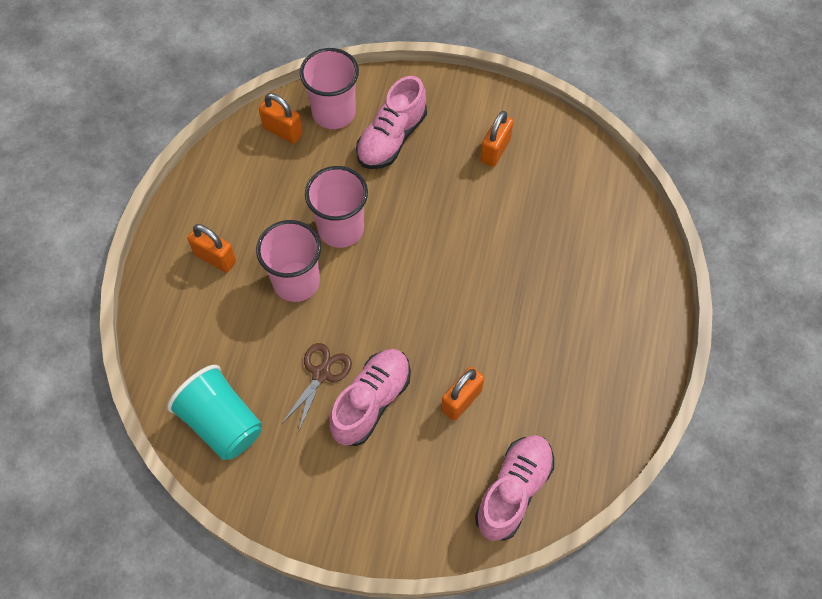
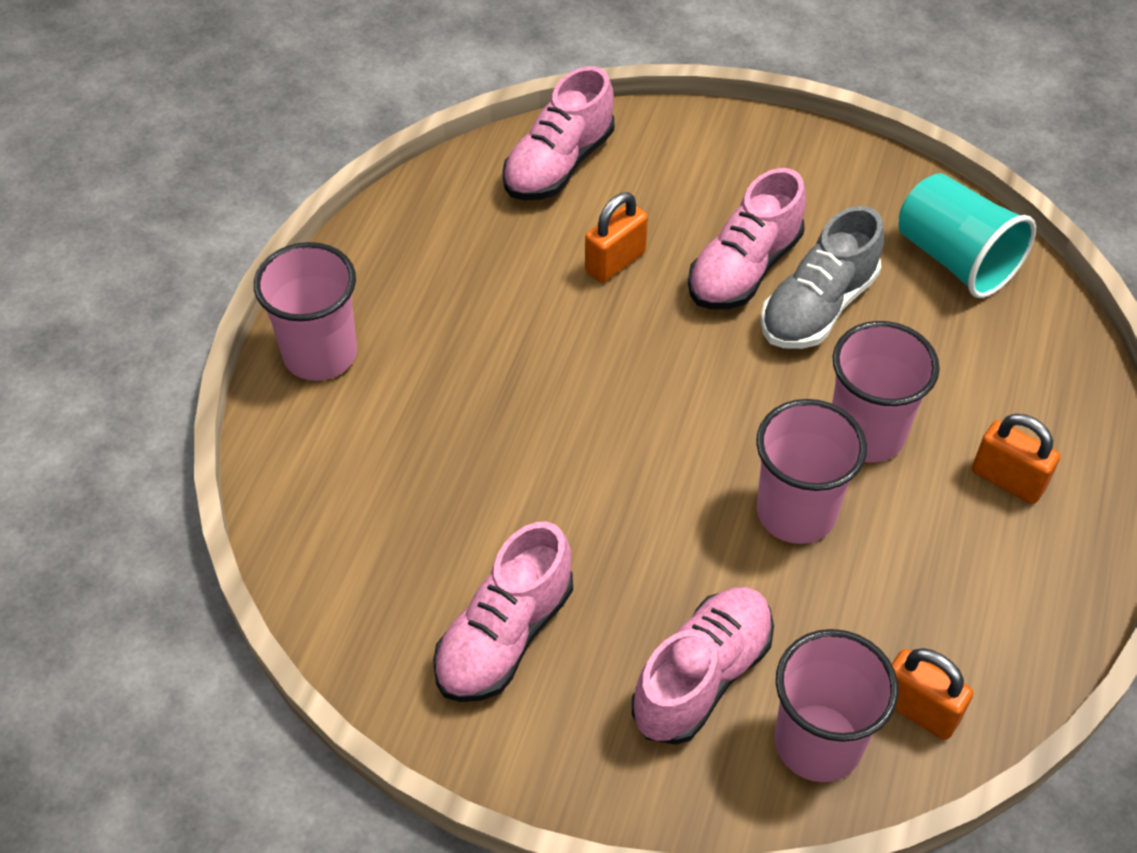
camera: 175 degrees left, 10 degrees down
(321, 374) = (818, 307): brown scissors -> grey shoe
(495, 150) = (504, 636): orange padlock -> pink shoe
(642, 310) = (320, 354): none -> pink cup

